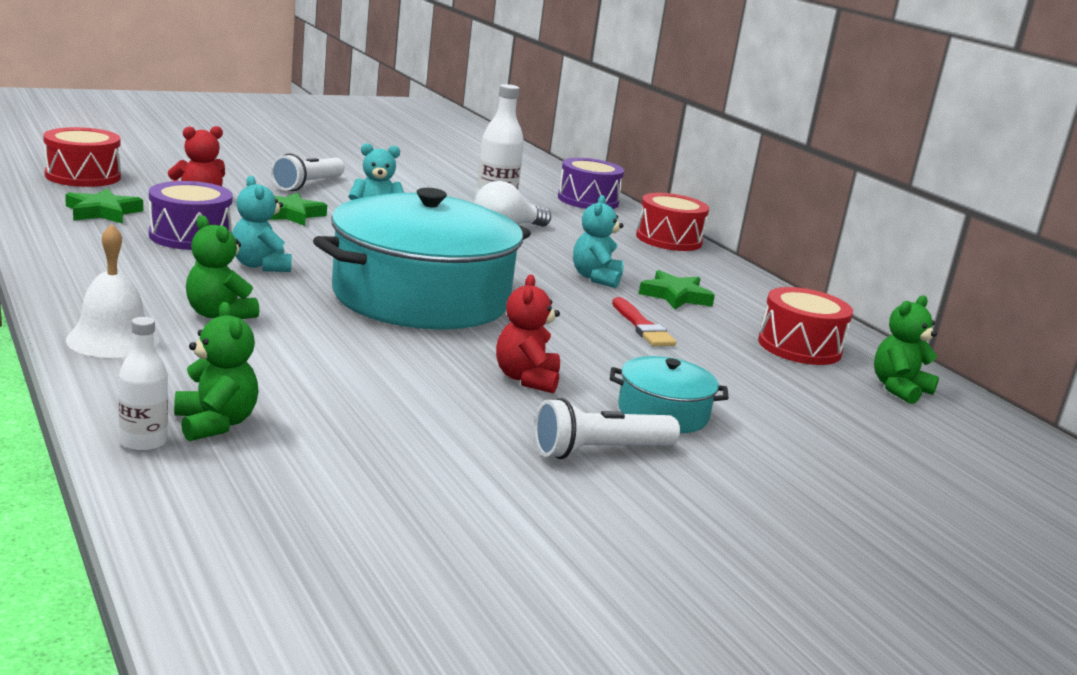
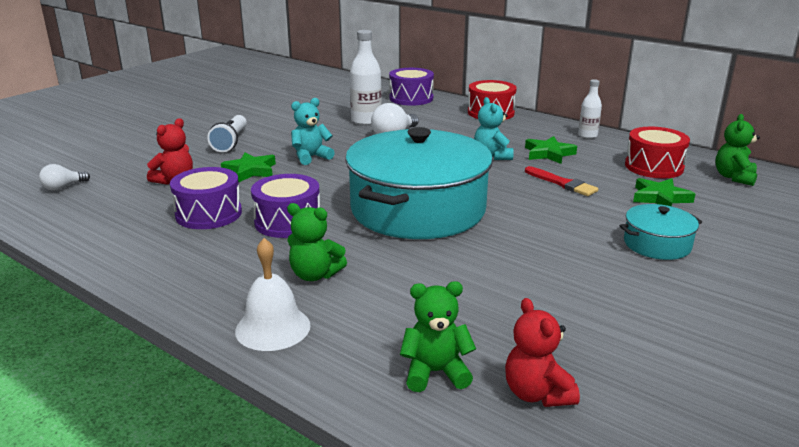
camera: 20 degrees left, 5 degrees up
(83, 176) = (63, 187): red drum -> white light bulb
(102, 212) = (119, 215): green star -> green star (660, 198)
(143, 442) = (412, 412): white bottle -> white bottle (587, 135)
(215, 424) = (435, 372): green teddy bear -> green teddy bear turned 45 degrees counterclockwise
(260, 266) = (288, 222): turquoise teddy bear -> purple drum
(526, 379) = (558, 250): red teddy bear -> red teddy bear (537, 394)
(599, 451) = (666, 289): white flashlight -> none

